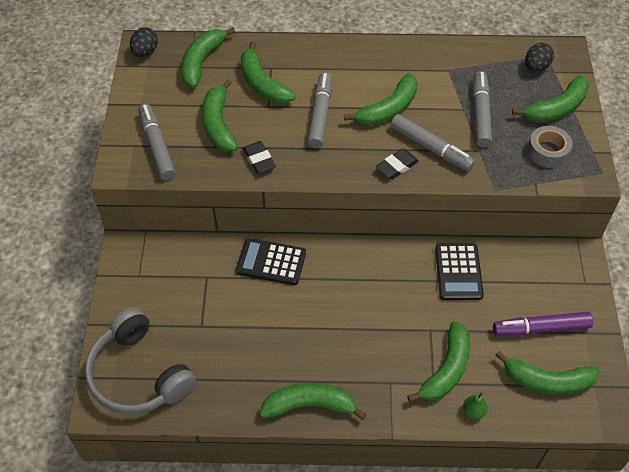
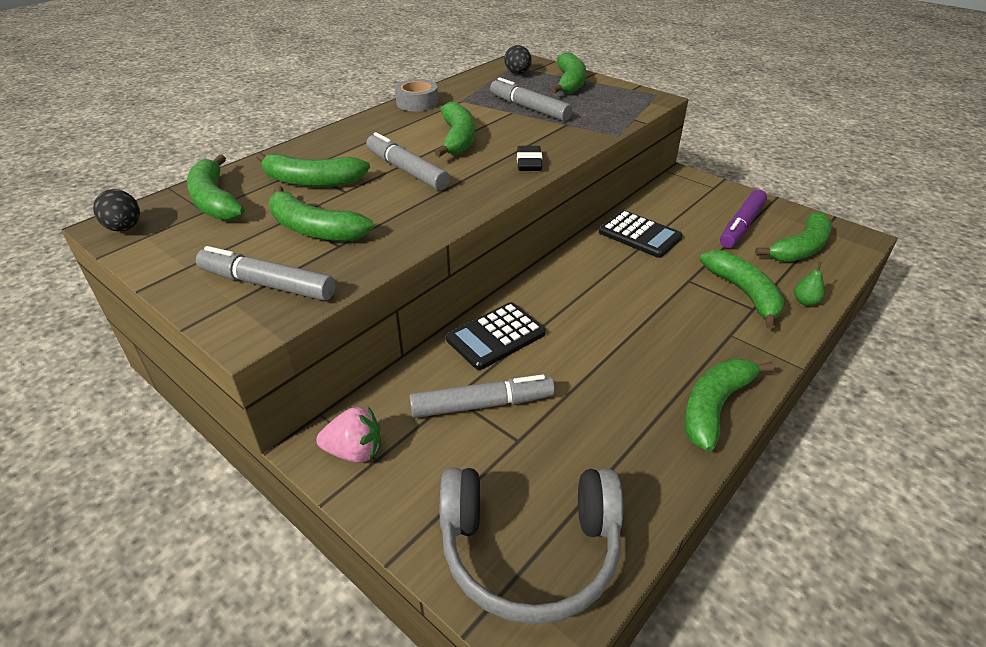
camera: 50 degrees left, 15 degrees down
(135, 263) = (355, 451): none -> pink strawberry
(259, 159) = (403, 226): black eraser -> none
(431, 148) = (532, 140): grey marker -> grey marker (482, 404)
(547, 151) = (608, 102): grey tape -> grey tape (417, 103)

